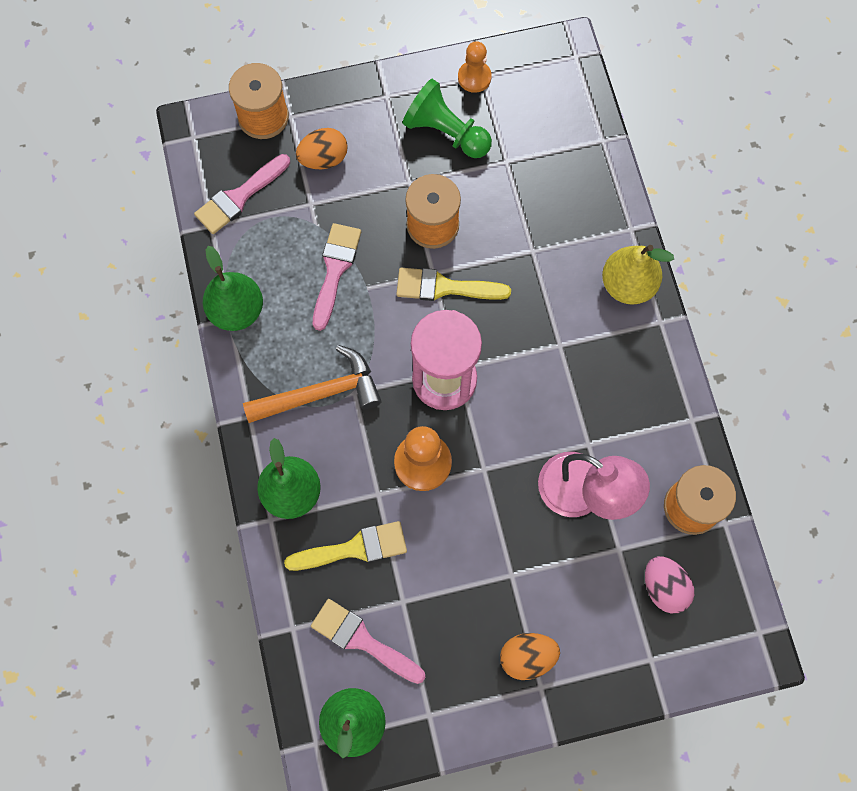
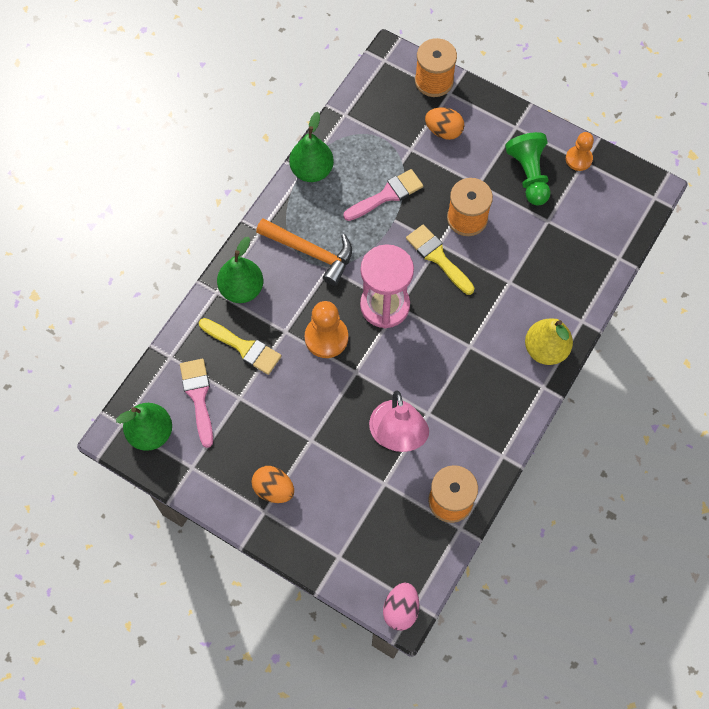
camera: 45 degrees right, 5 degrees down
(239, 197) = (376, 112): pink brush -> none
(664, 587) = (387, 527): pink egg -> pink egg (401, 610)

